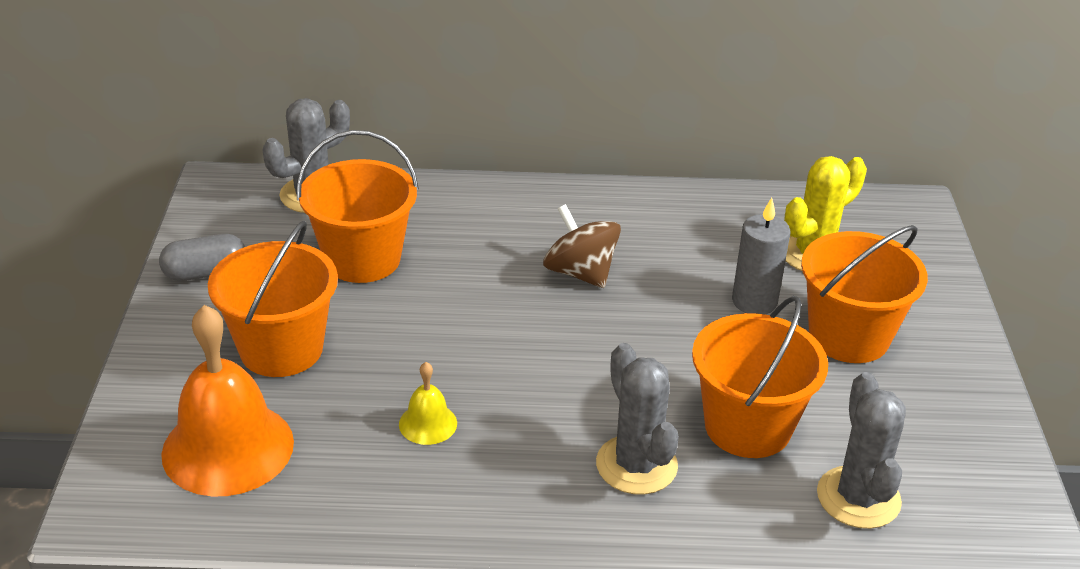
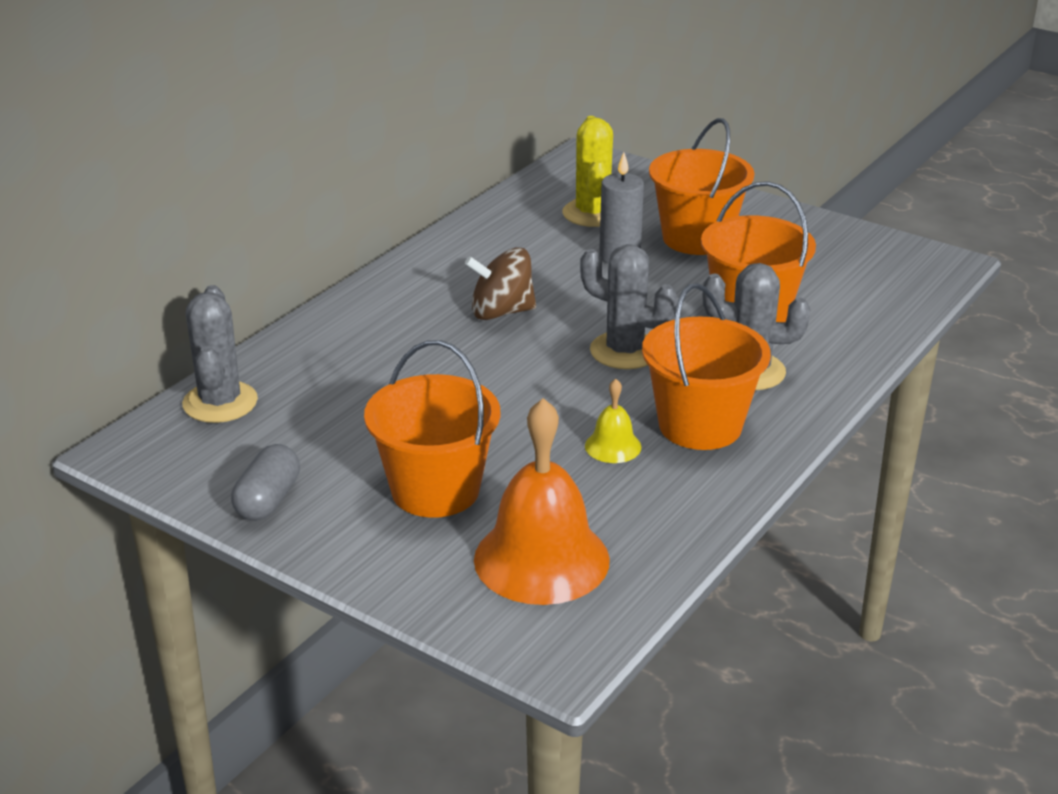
camera: 55 degrees left, 5 degrees down
(362, 259) = (355, 407): orange bucket -> orange bucket (700, 425)
(858, 498) = (858, 301): grey cactus -> grey cactus (625, 351)

